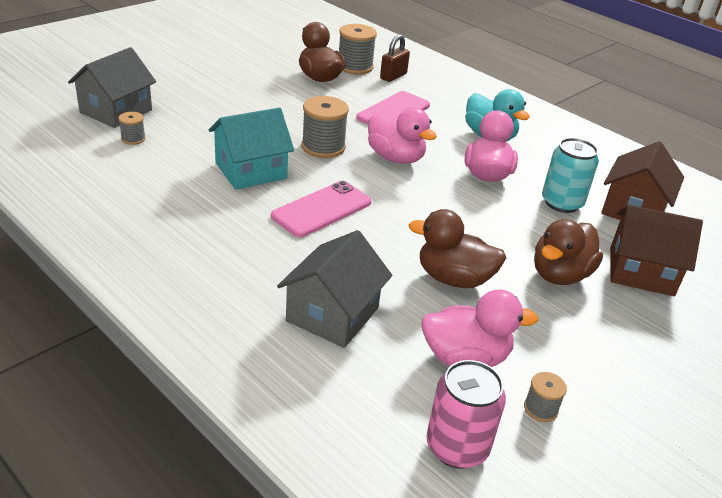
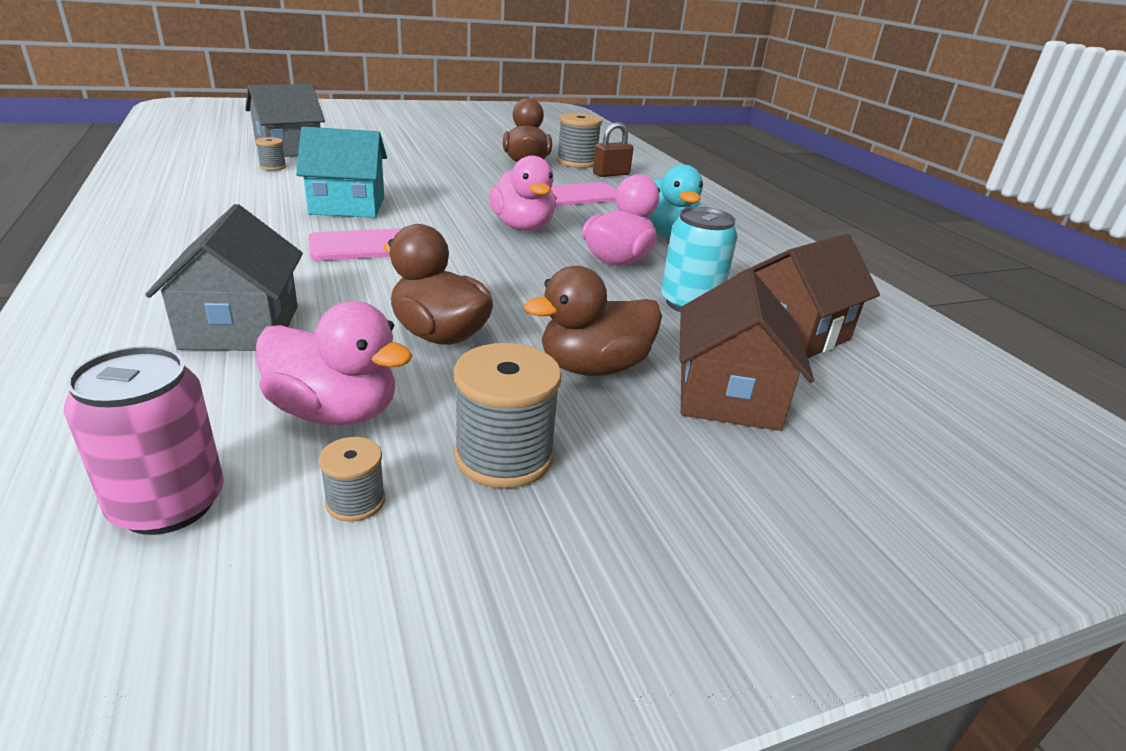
camera: 25 degrees right, 5 degrees down
(323, 147) = (452, 205): grey spool -> grey spool (504, 456)
(332, 314) = (241, 327): grey house -> grey house turned 60 degrees counterclockwise
(641, 271) = (728, 395): brown house -> brown house turned 60 degrees clockwise

